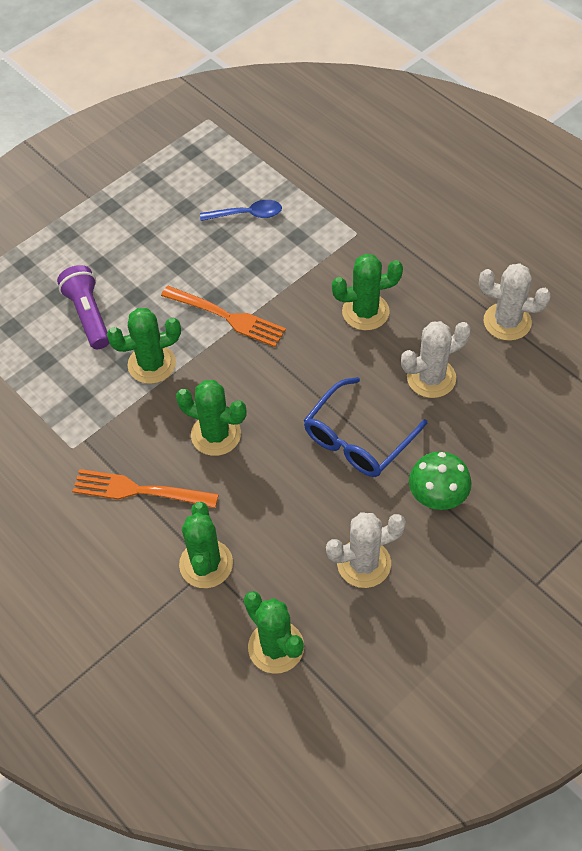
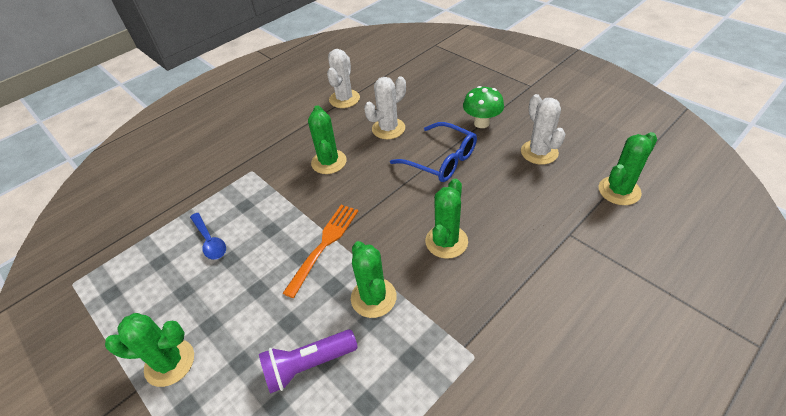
camera: 90 degrees left, 10 degrees down
(139, 490) = (511, 291): orange fork -> none
(206, 564) = (567, 236): green cactus -> green cactus (170, 362)
(247, 214) = (210, 241): blue spoon -> blue spoon turned 150 degrees clockwise
(431, 378) = (388, 129): white cactus -> white cactus turned 75 degrees clockwise

